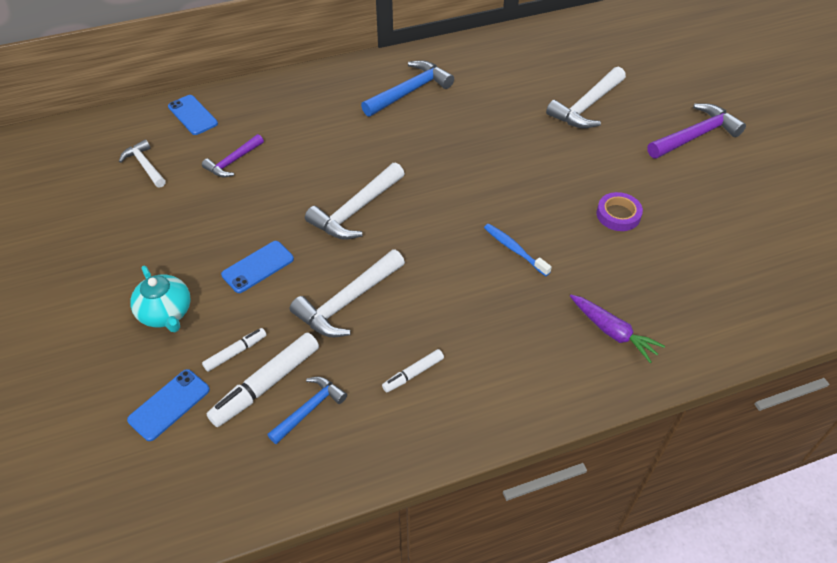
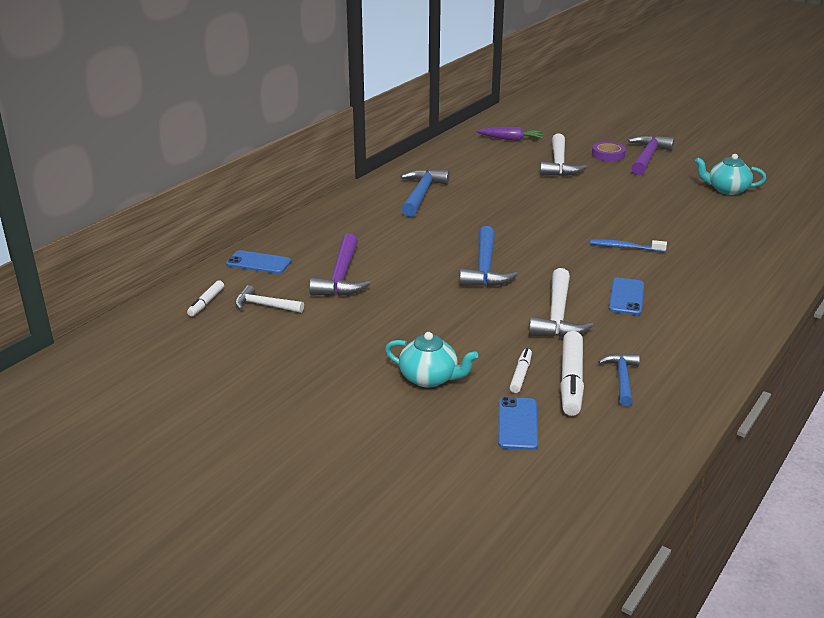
camera: 35 degrees left, 20 degrees down
(233, 161) = (341, 276): purple hammer -> purple hammer, size x1.62
(258, 267) = (460, 324): blue phone -> blue phone (626, 297)
(356, 210) = (485, 268): white hammer -> blue hammer
(413, 374) = (660, 331): white marker -> white marker (206, 303)
(612, 332) = (743, 262): purple carrot -> purple carrot (510, 139)
(618, 215) = (661, 208): purple tape -> purple tape (608, 155)
(727, 222) = (726, 190): none -> turquoise teapot

